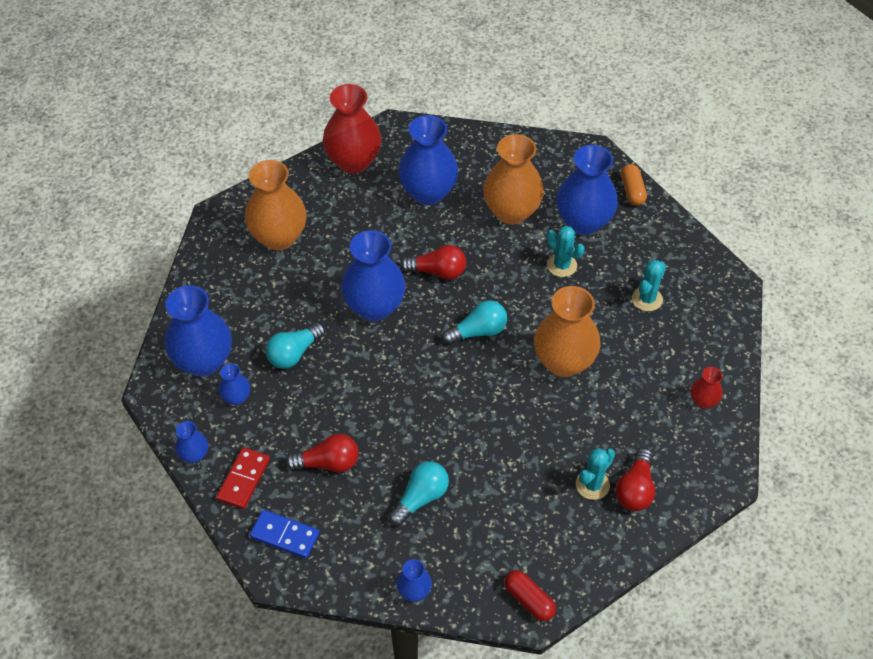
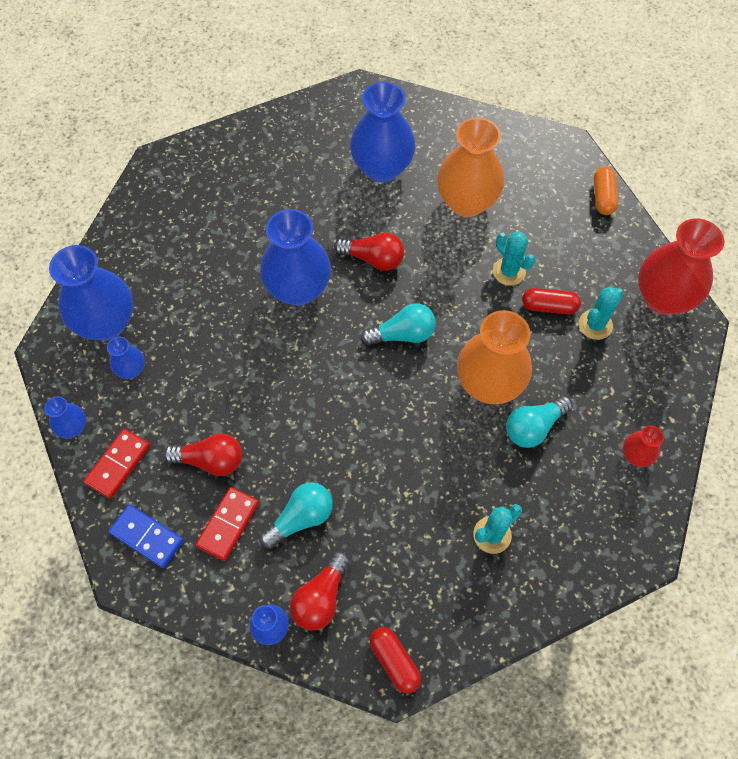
camera: 10 degrees right, 10 degrees up
(279, 237) = (215, 195): orange vase -> none
(294, 353) = (202, 329): turquoise light bulb -> turquoise light bulb (533, 427)
(353, 161) = (310, 122): red vase -> red vase (662, 298)
(356, 513) = (228, 524): none -> red domino
(583, 222) = (542, 225): blue vase -> none
(603, 289) = (549, 306): none -> red capsule
(635, 489) = (538, 548): red light bulb -> red light bulb (321, 597)

